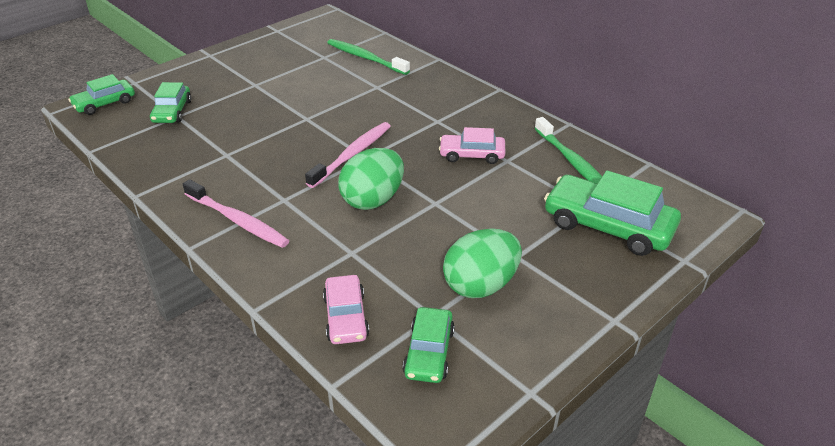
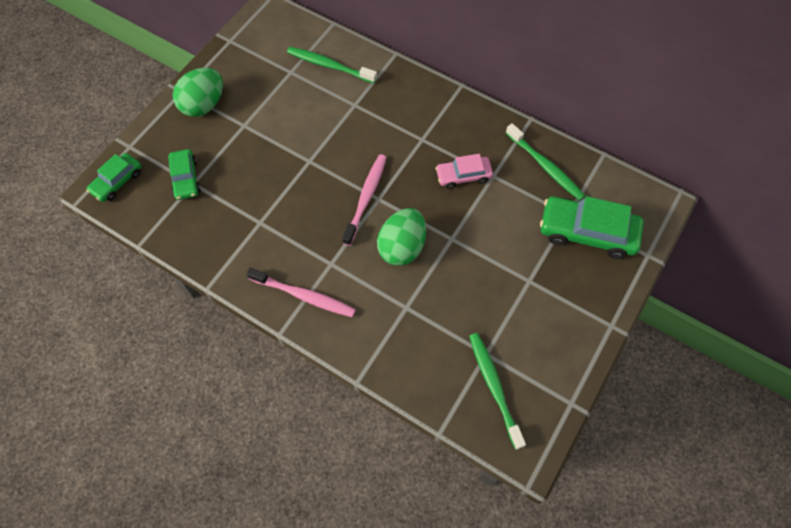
camera: 15 degrees left, 25 degrees up
(345, 317) = (425, 371): pink car -> none
(429, 352) = (494, 387): green car -> green toothbrush
(480, 285) = (511, 316): green egg -> green egg (204, 105)

